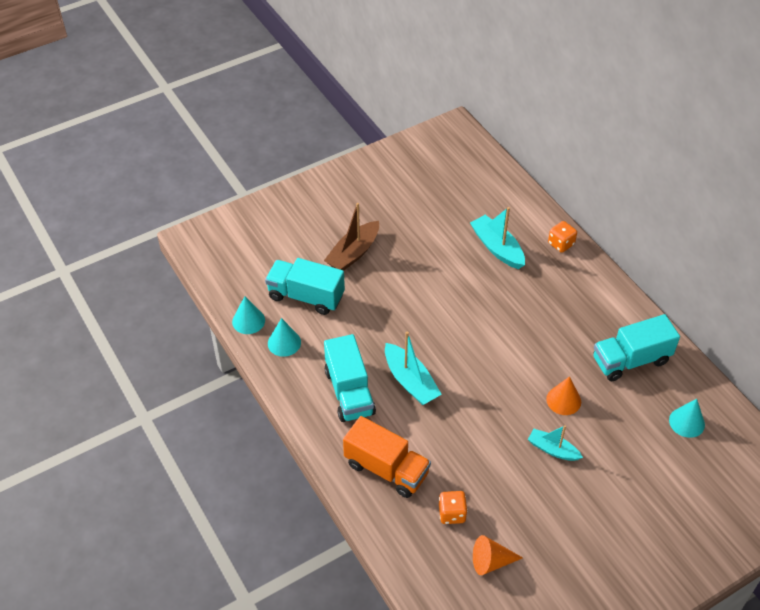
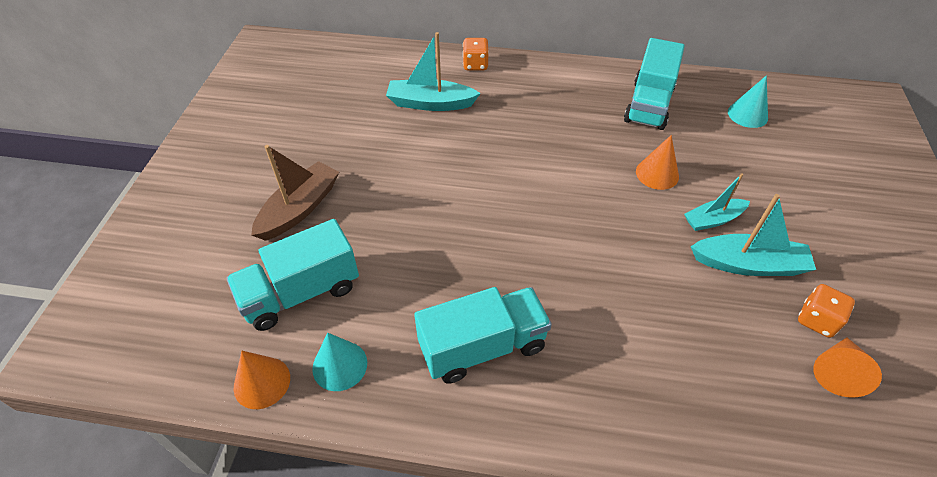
camera: 50 degrees left, 0 degrees up
(248, 321) = (262, 382): turquoise cone -> orange cone
(349, 392) = (482, 347): turquoise truck -> turquoise truck turned 45 degrees counterclockwise
(353, 253) = (299, 208): brown boat -> brown boat turned 135 degrees counterclockwise
(386, 469) = (630, 387): orange truck -> none
(410, 381) = (523, 276): turquoise boat -> turquoise boat (748, 264)
(452, 513) = (743, 364): orange dice -> orange dice (817, 320)

